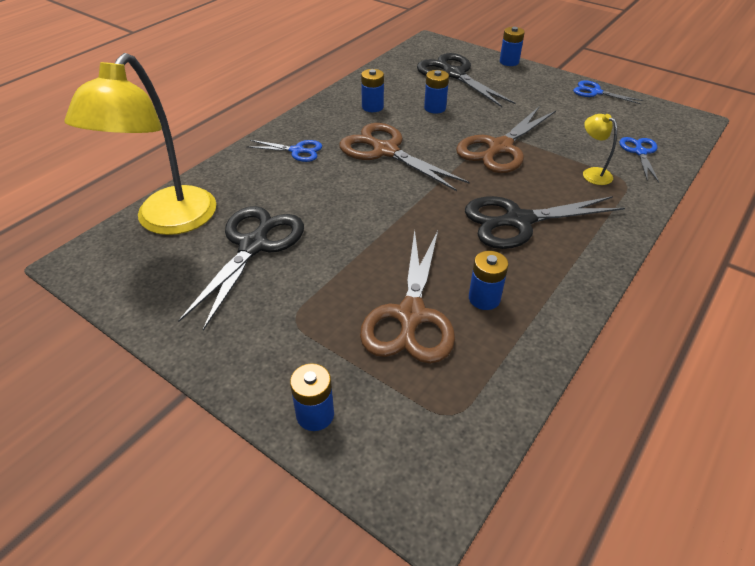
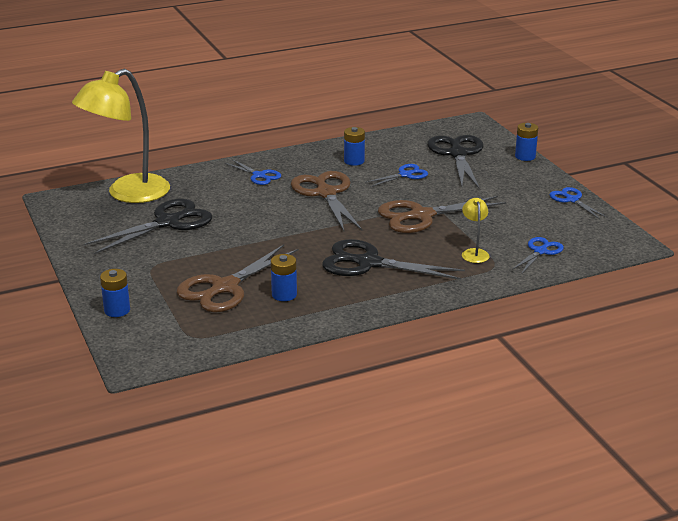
camera: 30 degrees right, 15 degrees down
(435, 108) = (405, 175): blue battery -> blue scissors

